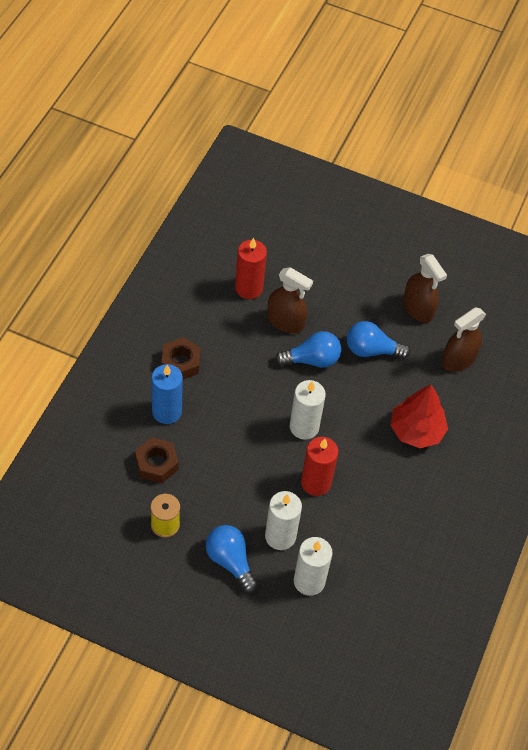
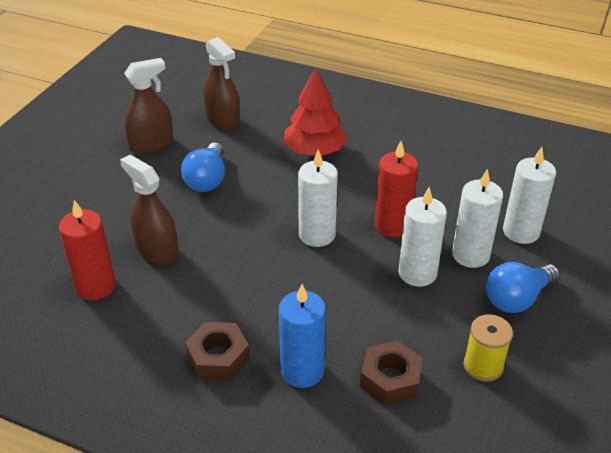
camera: 85 degrees left, 15 degrees down
(259, 494) = (417, 273): none -> white candle
(285, 321) = (157, 250): brown spray bottle -> brown spray bottle turned 75 degrees counterclockwise
(311, 360) = (218, 228): blue light bulb -> none

